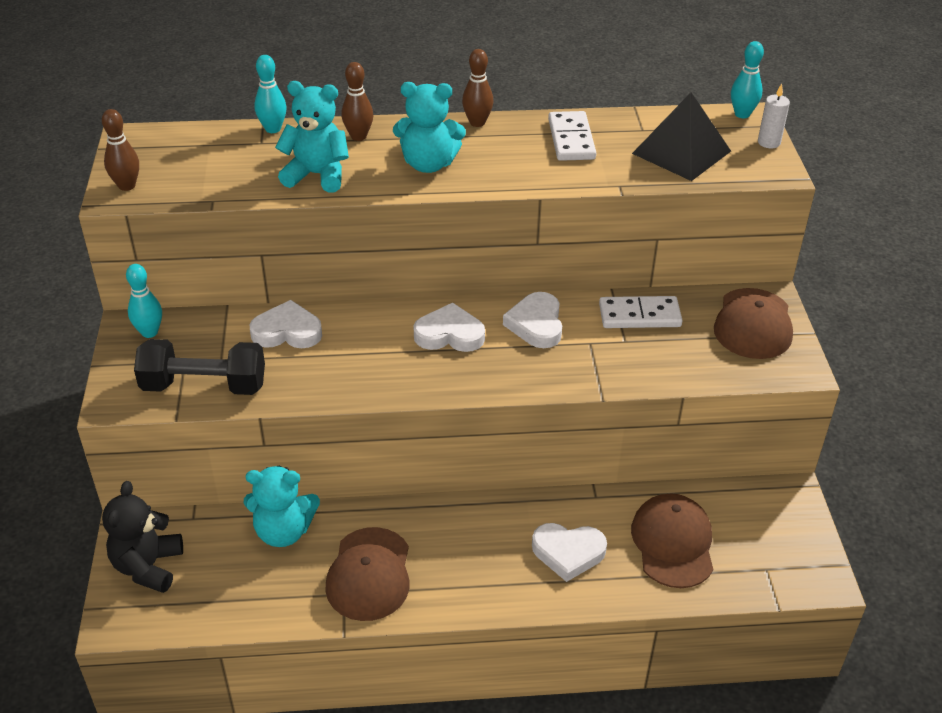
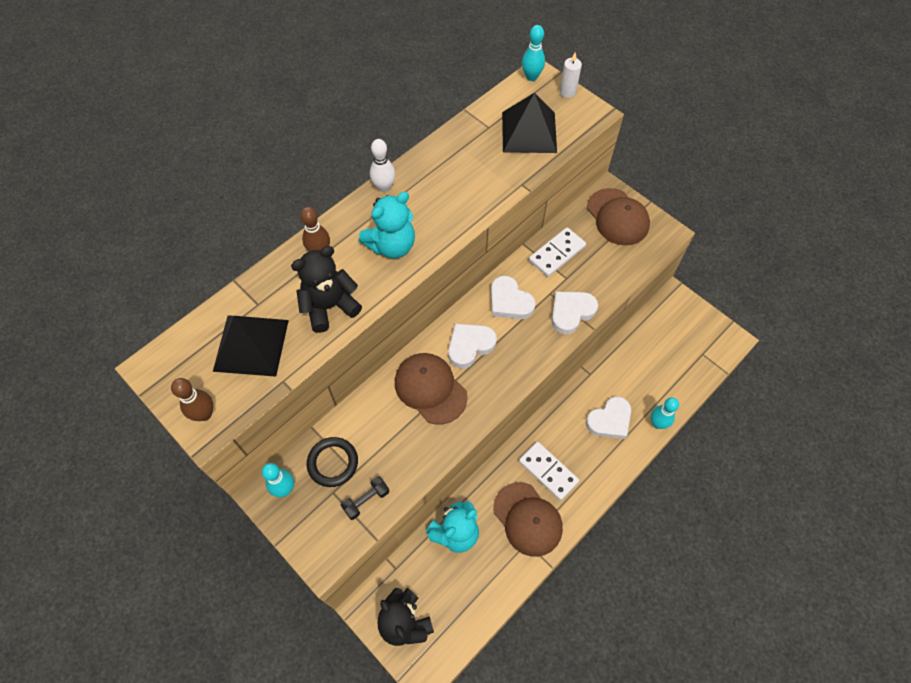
camera: 40 degrees left, 20 degrees up
(204, 386) = (366, 500): black dumbbell -> black dumbbell, size x0.50
(211, 341) = (333, 463): none -> black ring
(220, 164) = (251, 345): none -> black pyramid
(273, 129) = (252, 286): turquoise bowling pin -> turquoise bowling pin (657, 423)
(287, 331) = (373, 418): white heart -> white heart (571, 312)
(317, 175) = (329, 306): turquoise teddy bear -> black teddy bear
(477, 122) = (384, 187): brown bowling pin -> white bowling pin
(571, 139) = (456, 163): white domino -> white domino (548, 471)
(673, 543) = (650, 373): brown cap -> brown cap (430, 389)

